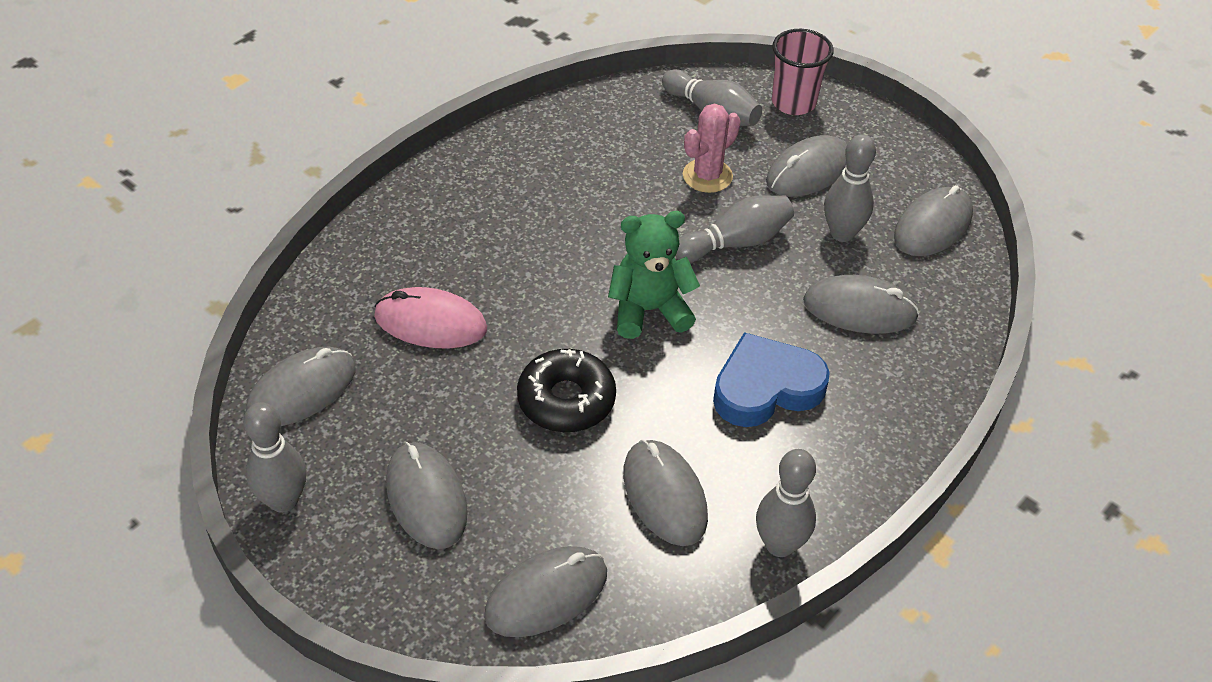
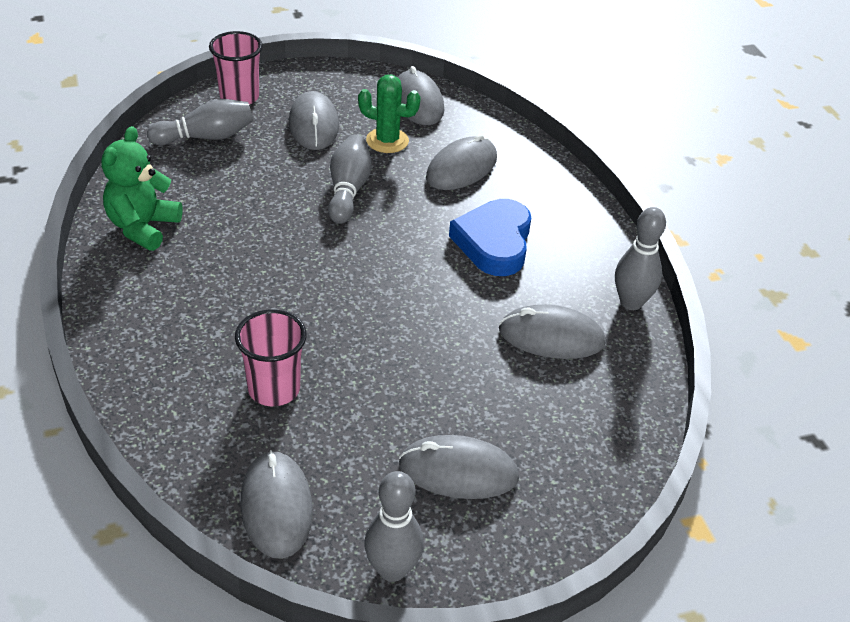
camera: 60 degrees left, 5 degrees down
(430, 323) = (274, 389): pink mouse -> pink cup
(546, 594) = (597, 440): grey mouse -> none
(566, 400) = (423, 346): black donut -> none
(649, 310) = (374, 263): green teddy bear -> green teddy bear (143, 227)
(707, 176) = (268, 171): pink cactus -> none
(842, 233) = (387, 141): grey bowling pin -> green cactus

